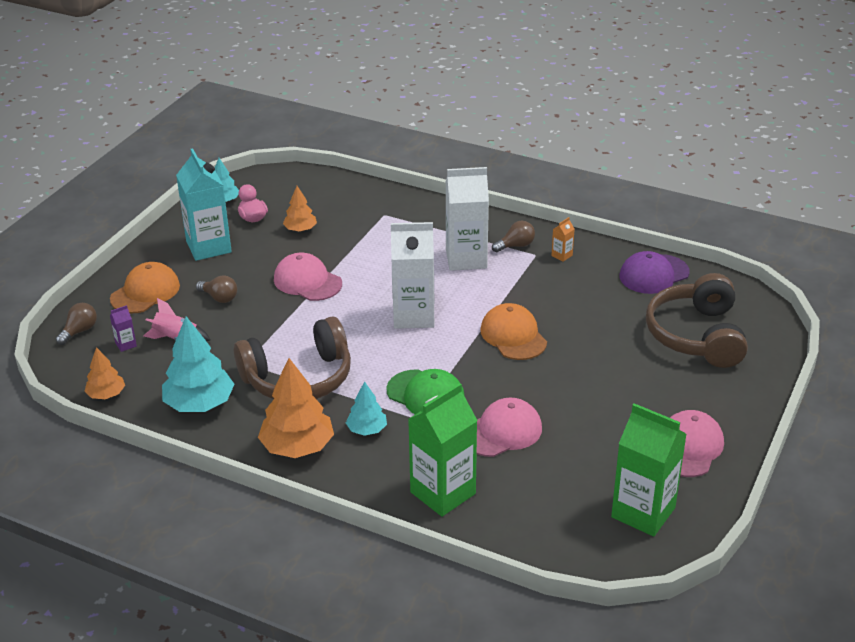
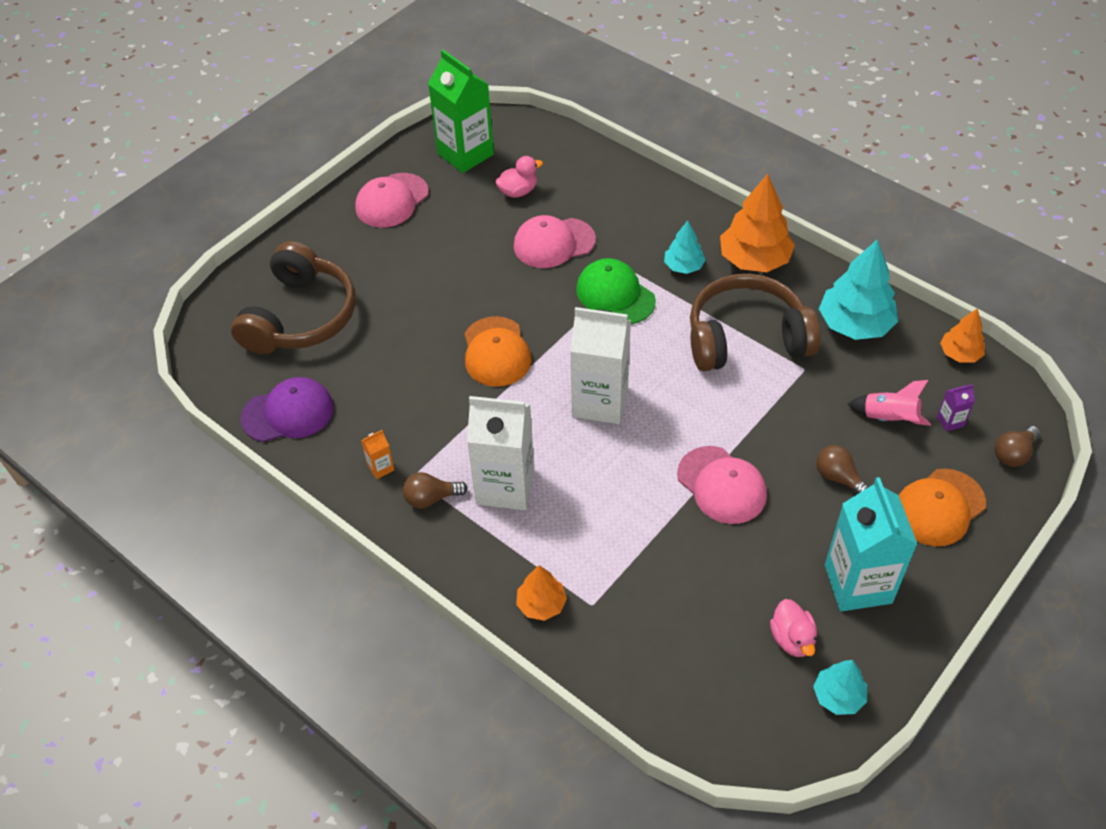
camera: 165 degrees left, 15 degrees up
(300, 229) = (721, 596): orange tree -> orange tree (541, 604)
(443, 493) = (627, 195): green carton -> none
(562, 478) = (518, 191): none -> pink duck

